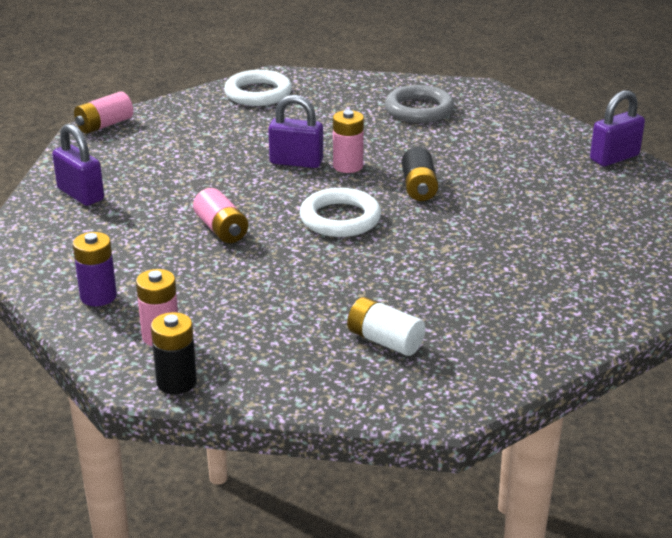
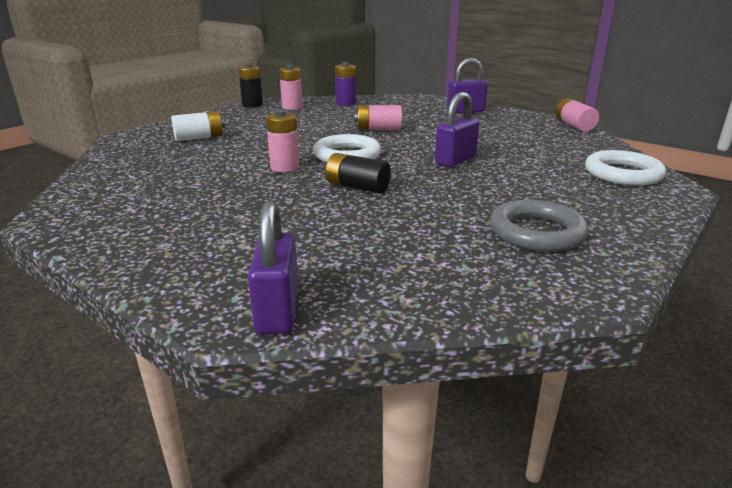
camera: 120 degrees right, 5 degrees down
(348, 166) = (428, 173): pink battery -> pink battery (285, 167)

